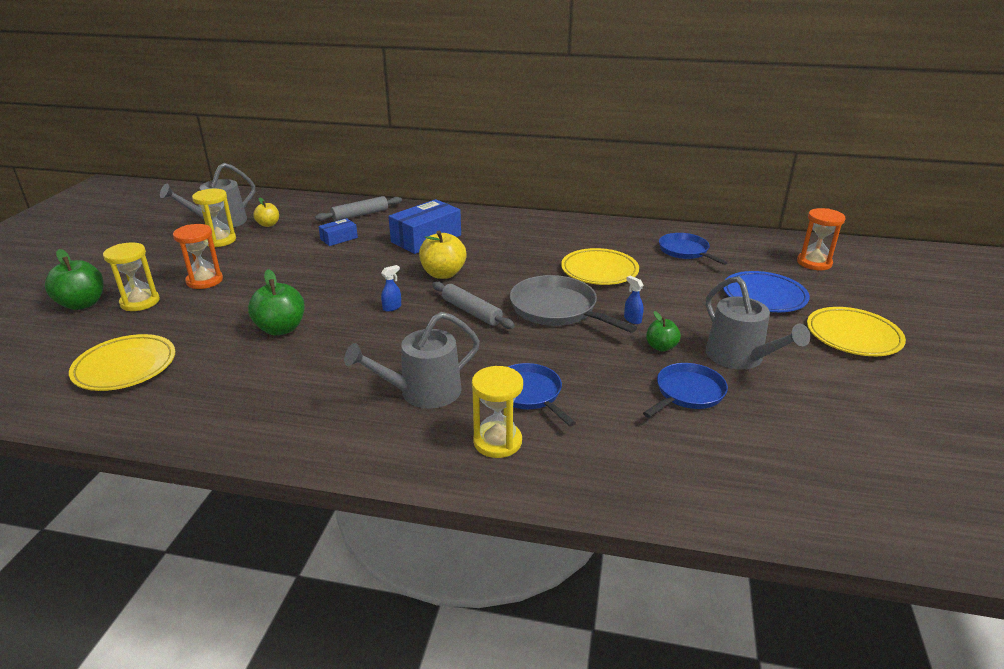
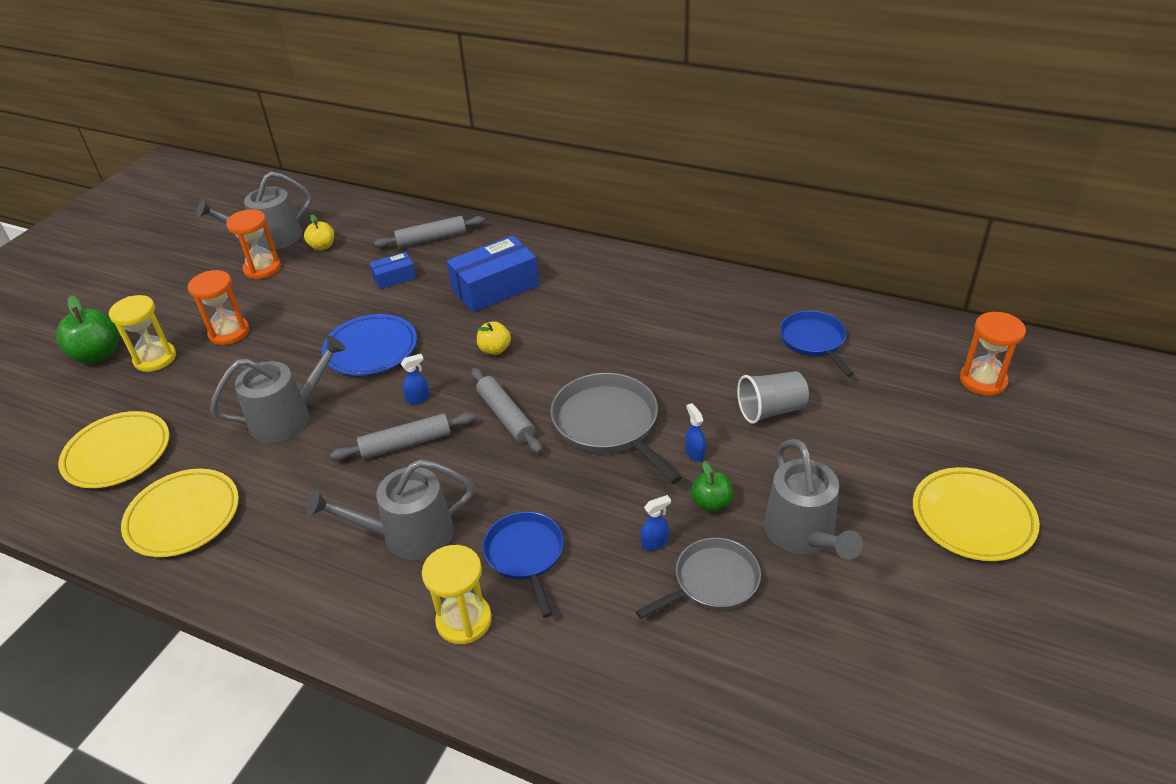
camera: 15 degrees right, 10 degrees up
(220, 240) = (262, 268): yellow hourglass -> orange hourglass
(281, 329) = (288, 417): green apple -> grey watering can
(394, 336) = (406, 444): none -> grey rolling pin
(443, 274) = (495, 350): yellow apple -> yellow apple, size x0.60
(599, 271) = (687, 365): yellow plate -> yellow plate (183, 516)
(630, 375) = (655, 543): none -> blue spray bottle
(676, 291) = (771, 410): none -> grey cup
(687, 393) = (712, 581): blue pan -> grey pan
(764, 296) = (884, 433): blue plate -> blue plate (371, 349)

